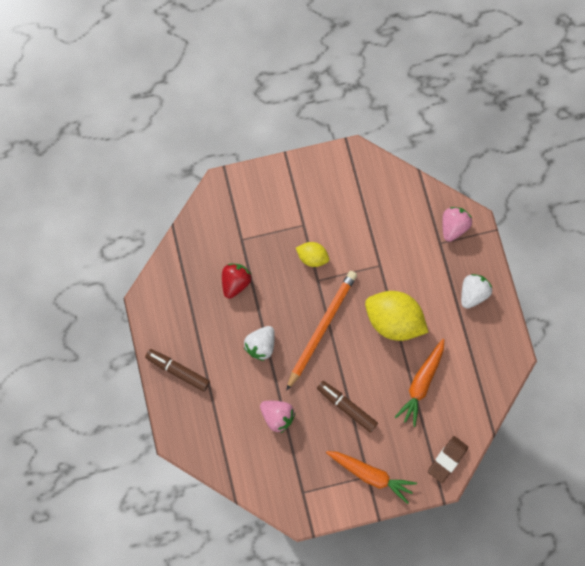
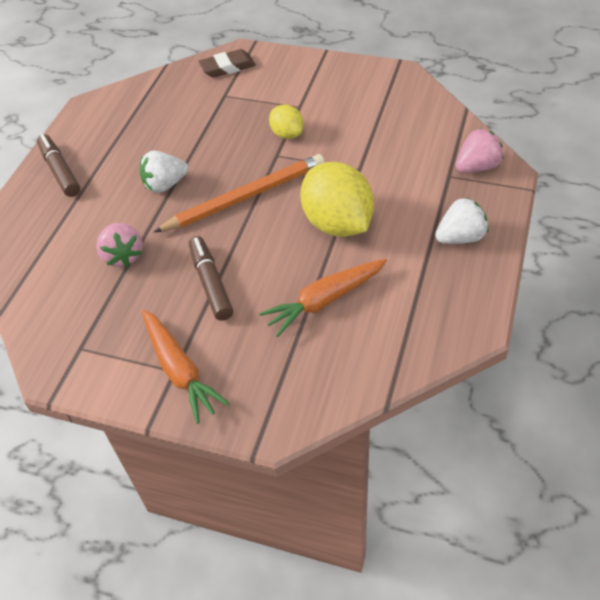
camera: 35 degrees right, 25 degrees down
(235, 282) = (187, 124): red strawberry -> none
(447, 459) = (296, 404): brown eraser -> brown eraser (227, 67)

